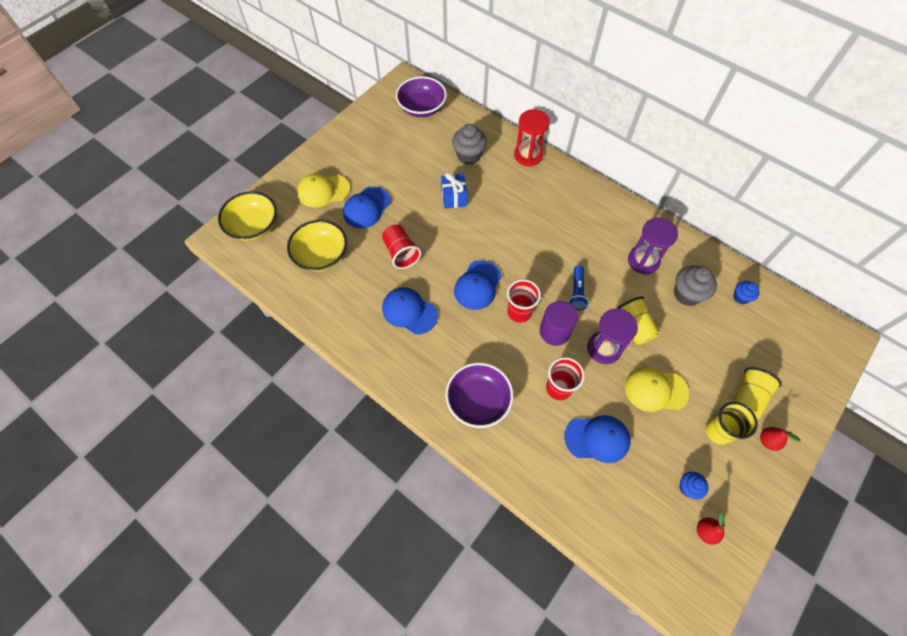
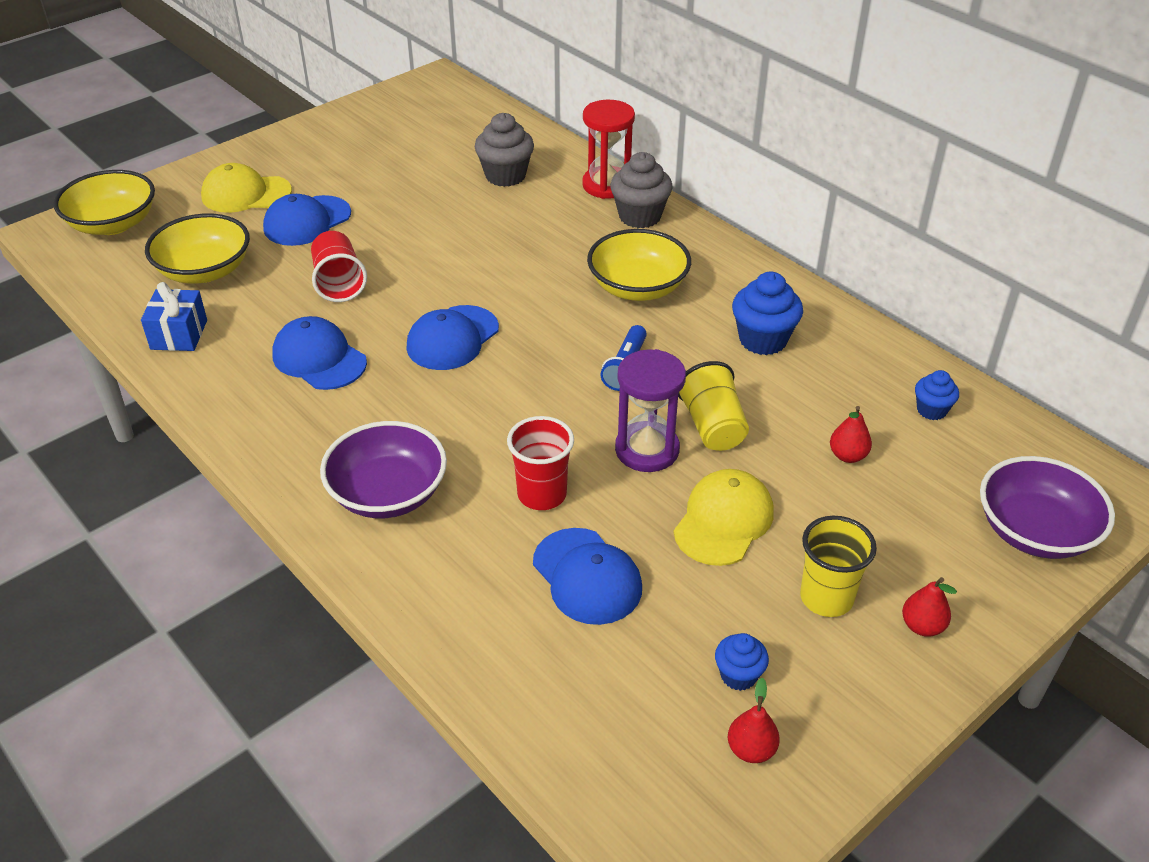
camera: 10 degrees right, 20 degrees down
(422, 108) = (451, 112): purple bowl -> purple bowl (1035, 531)
(454, 197) = (459, 223): blue gift -> blue gift (179, 335)
(519, 312) = (511, 382): red cup -> none
(554, 331) = (565, 416): purple cylinder -> none
(567, 232) = (637, 287): none -> yellow bowl
(597, 439) = (587, 576): blue cap -> blue cap turned 45 degrees clockwise
(643, 261) = (763, 340): purple hourglass -> blue cupcake
(655, 390) = (724, 521): yellow cap -> yellow cap turned 105 degrees clockwise
(687, 294) = (829, 394): grey cupcake -> grey cupcake (640, 216)
(706, 335) = (847, 456): none -> red pear
(747, 398) = (900, 556): yellow cup -> none

